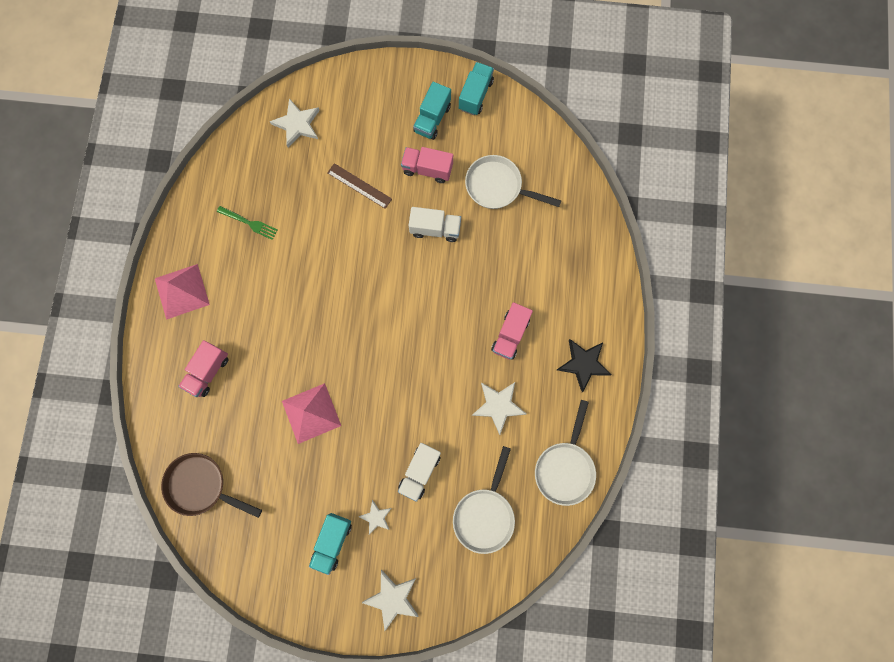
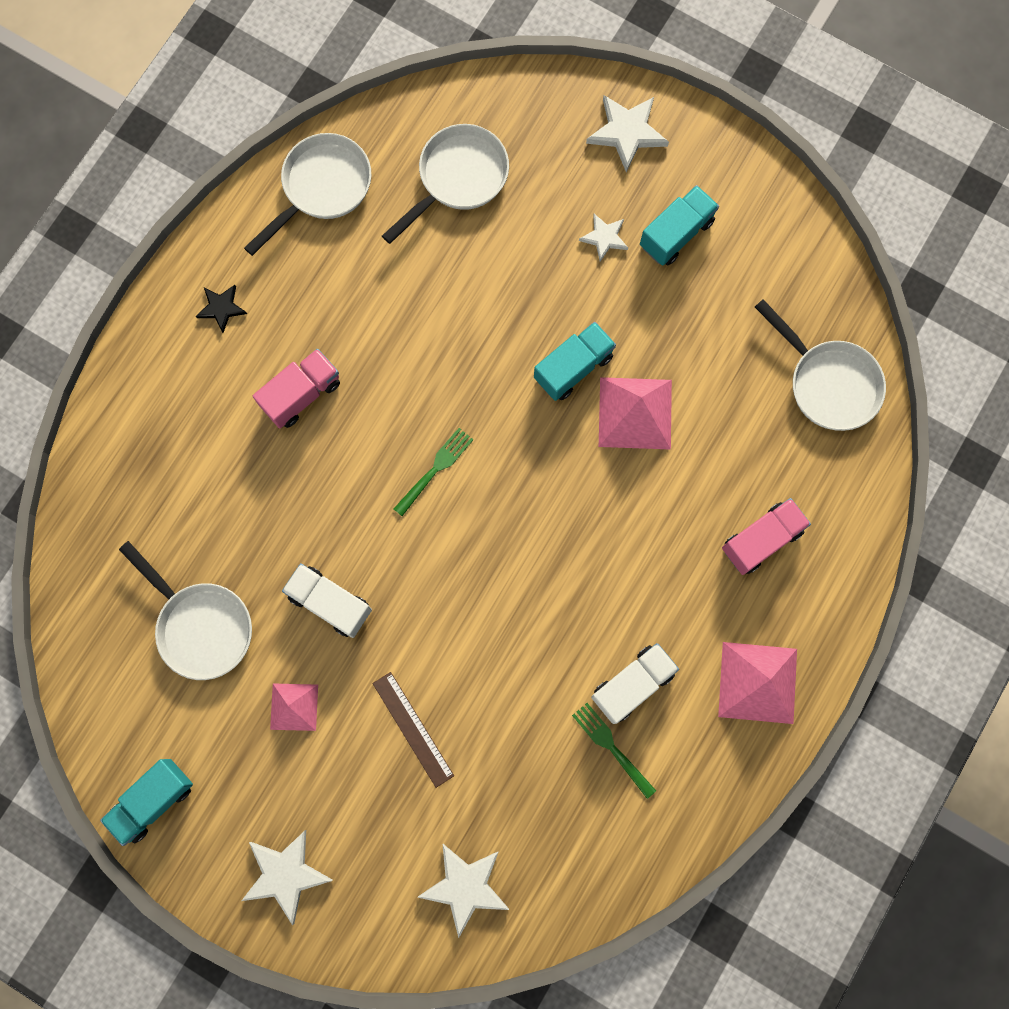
camera: 155 degrees left, 0 degrees up
(201, 486) = (828, 383): brown pan -> white pan
(412, 327) = (435, 469): none -> green fork
(420, 471) = (519, 269): white truck -> white truck (632, 684)
(427, 169) = (294, 706): pink truck -> pink pyramid
(432, 119) = (243, 791): turquoise truck -> turquoise truck (573, 367)
(498, 406) = (369, 305): white star -> white star (285, 874)
(583, 364) = (221, 308): black star -> black star, size x0.60

